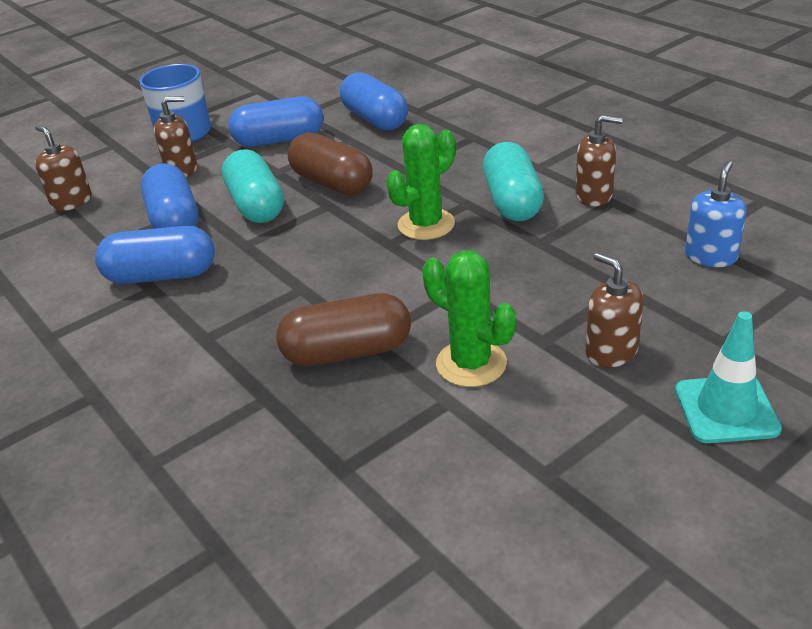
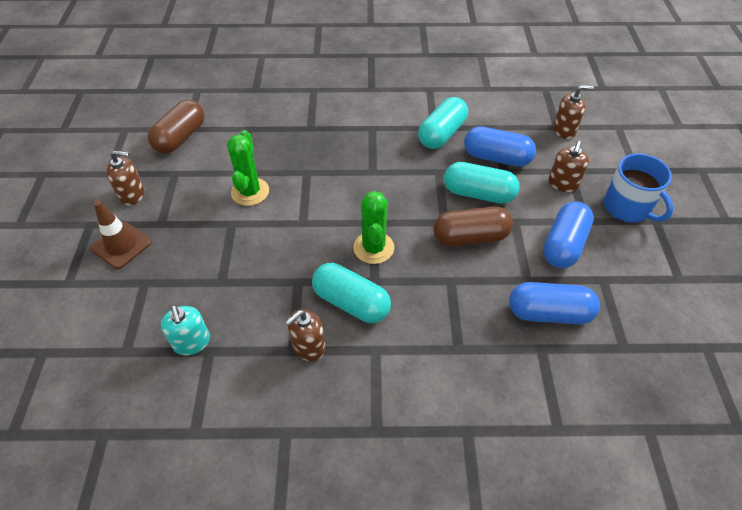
camera: 125 degrees right, 15 degrees up
(161, 275) = (442, 134): blue capsule -> turquoise capsule
(347, 352) = (307, 162): brown capsule -> brown capsule (180, 137)
(471, 364) = (250, 192): green cactus -> green cactus turned 75 degrees counterclockwise
(611, 352) = (195, 239): brown soap dispenser -> brown soap dispenser (132, 195)
(710, 256) = (192, 342): blue soap dispenser -> turquoise soap dispenser
(726, 409) = (121, 245): turquoise traffic cone -> brown traffic cone

